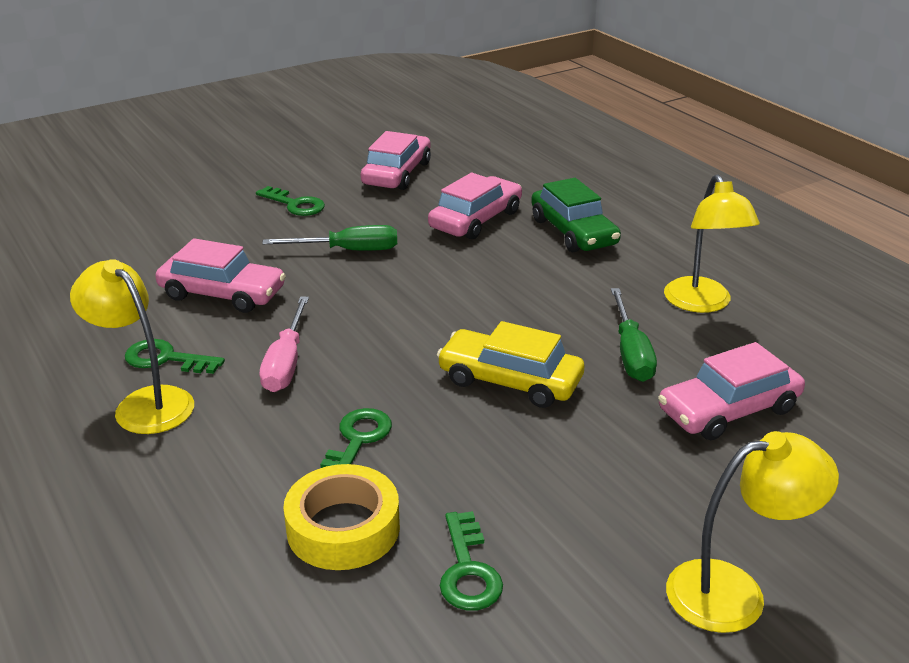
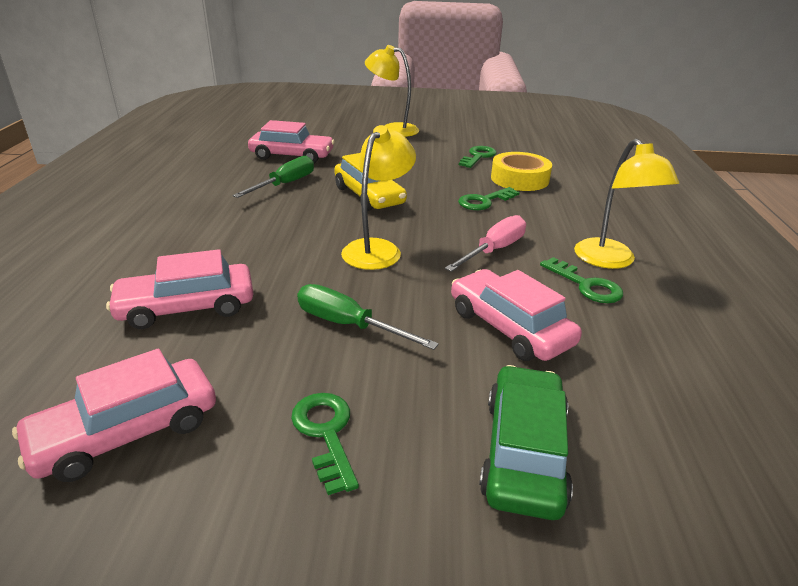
camera: 145 degrees left, 0 degrees up
(573, 232) = (146, 259): green car -> green car (524, 452)
(702, 304) = (195, 188): yellow lamp -> yellow lamp (377, 249)

